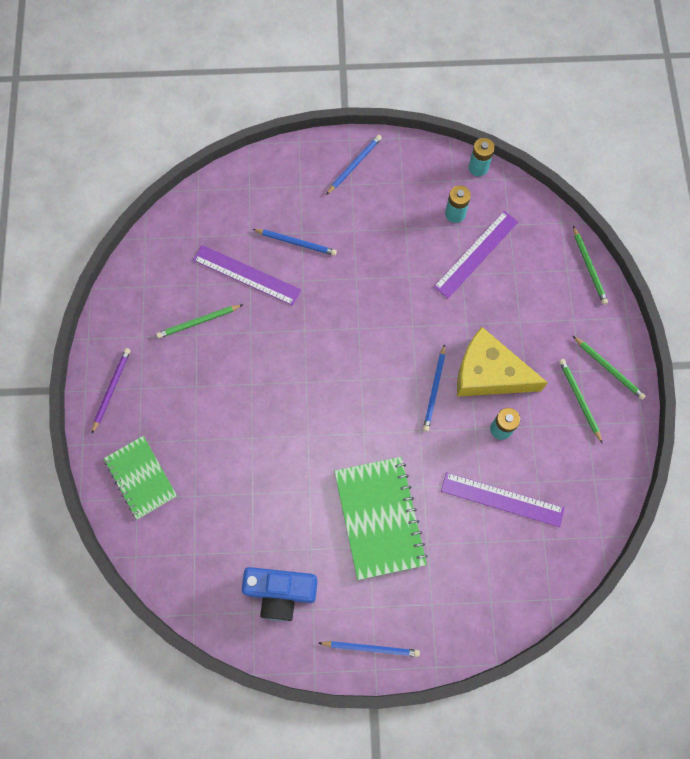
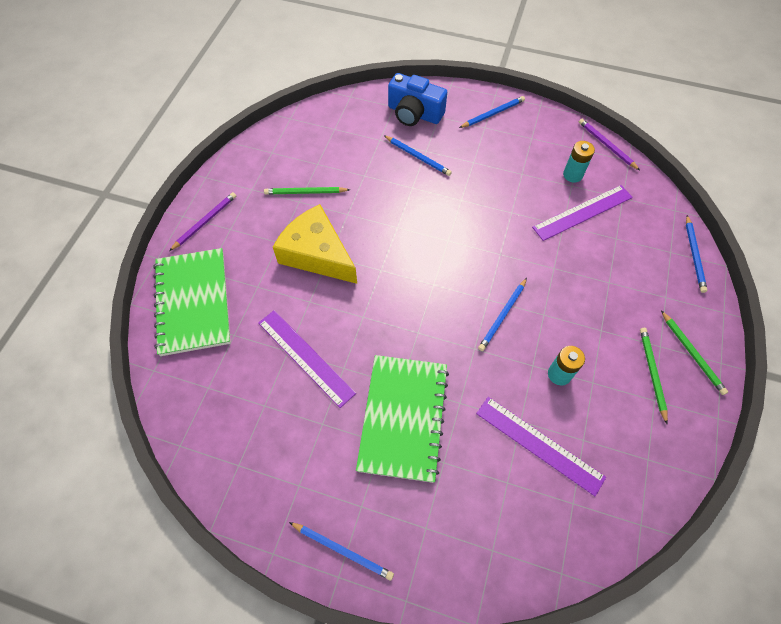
camera: 20 degrees right, 10 degrees down
(140, 478) = (193, 302): green notebook -> green notebook, size x1.52
(246, 275) = (363, 169): purple ruler -> purple ruler (305, 357)
(280, 592) = (274, 455): blue camera -> blue camera (414, 113)
(478, 167) = (606, 145): turquoise battery -> purple pencil
(489, 373) = (563, 318): yellow cheese -> yellow cheese (317, 254)
(589, 267) = (694, 255): green pencil -> blue pencil

